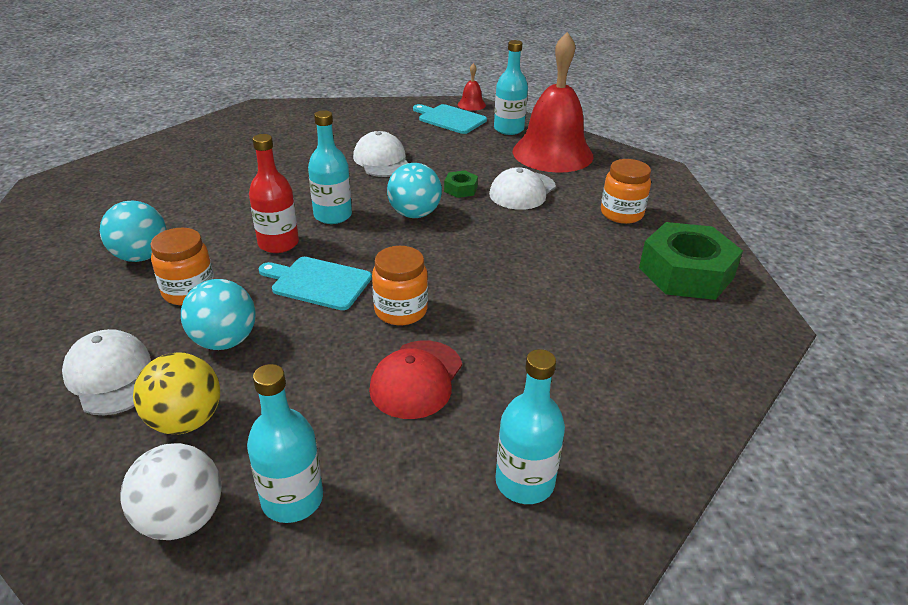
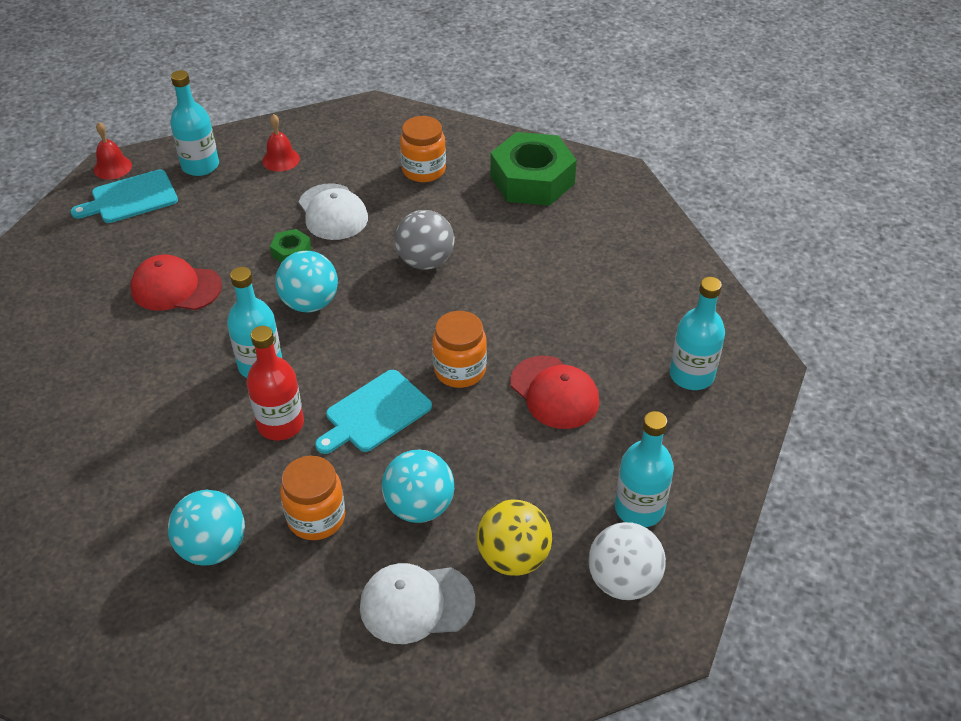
camera: 60 degrees left, 10 degrees up
(382, 160) = (176, 288): white cap -> red cap
(514, 250) = (425, 261): none -> grey ball
(552, 153) = (281, 159): red bell -> red bell, size x0.40

